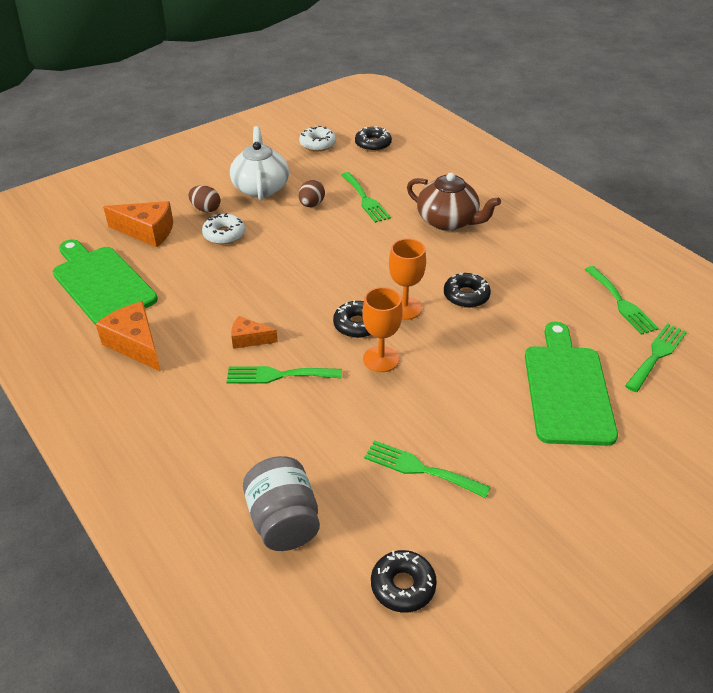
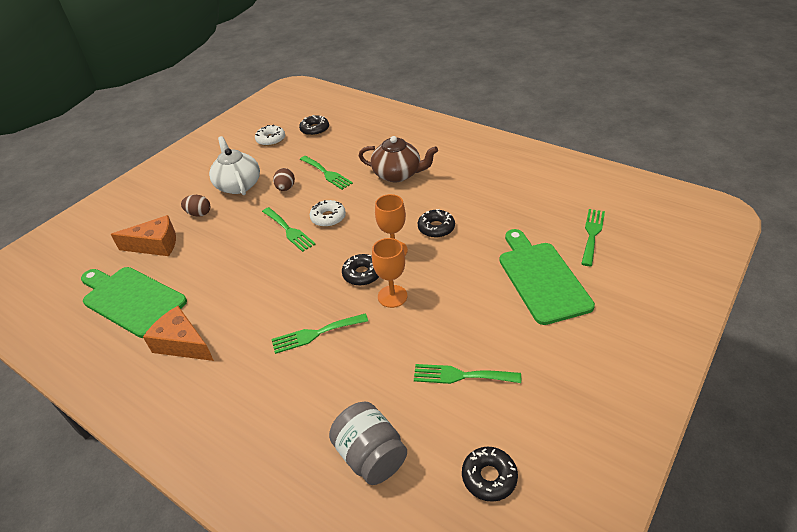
camera: 15 degrees left, 0 degrees up
(224, 234) = (223, 230): white donut -> white donut (328, 218)
(249, 339) = (279, 311): orange cheese -> none
(621, 303) = (550, 202): green fork -> green fork (289, 230)

